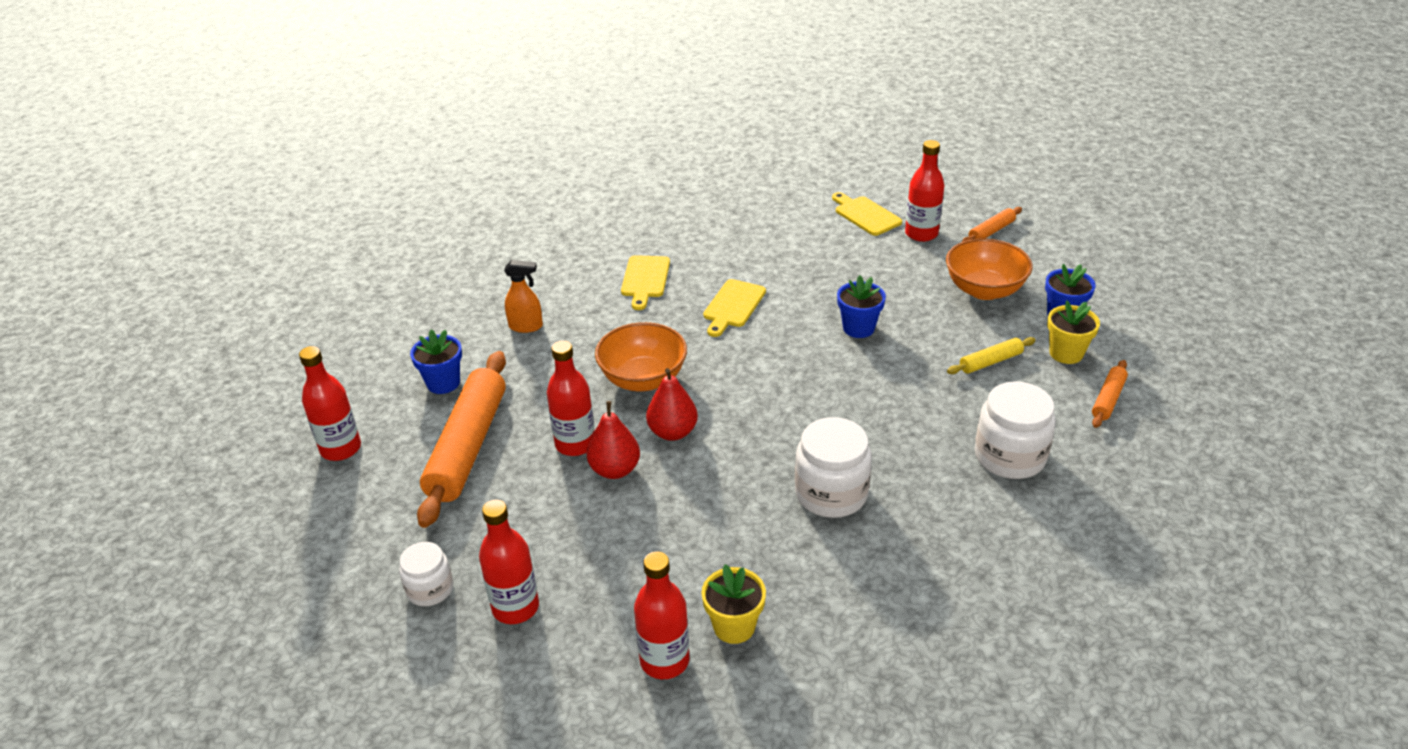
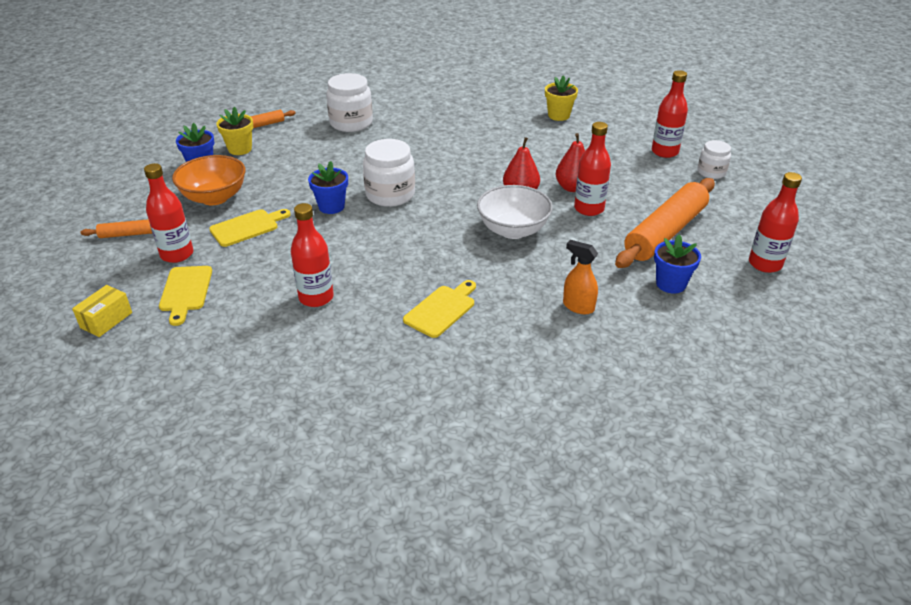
camera: 150 degrees left, 0 degrees up
(643, 379) = (513, 230): orange bowl -> white bowl
(664, 660) = (600, 116): red bottle -> red bottle (316, 297)
(733, 306) = (396, 256): yellow cutting board -> yellow cutting board (247, 227)
(831, 493) = (460, 139): white jar -> white jar (390, 194)
(887, 180) = (106, 320): none -> yellow box
(990, 362) = (287, 160): yellow rolling pin -> none

